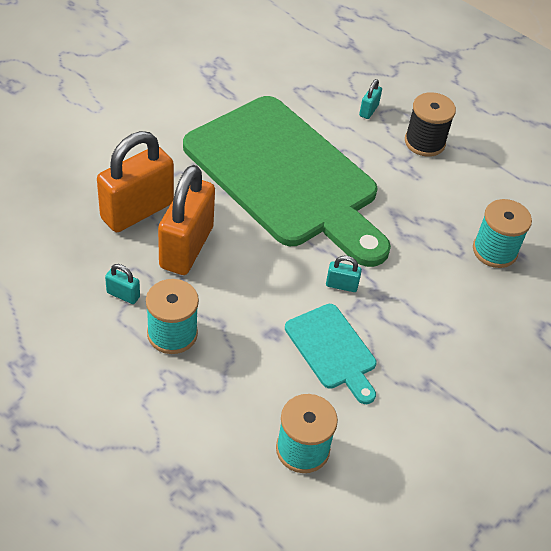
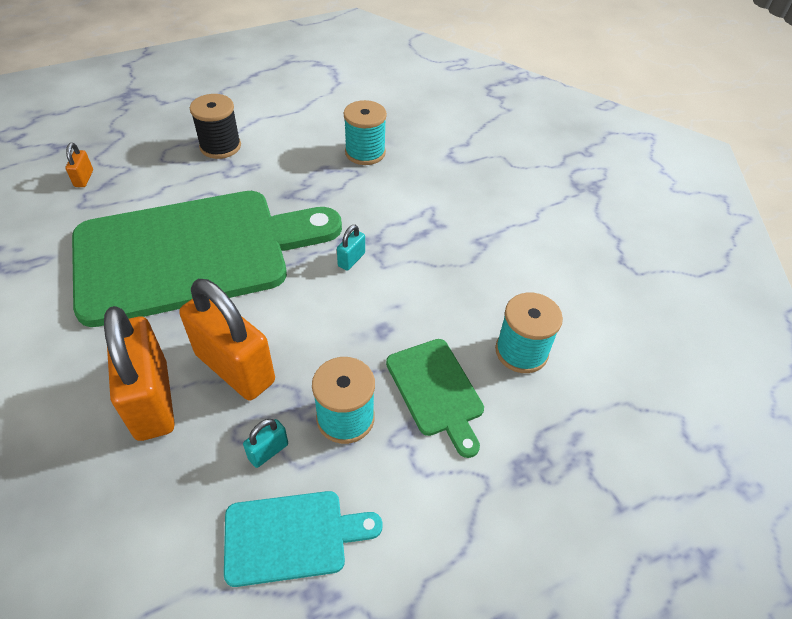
camera: 65 degrees left, 0 degrees up
(226, 390) = (436, 391): none -> green cutting board
(326, 77) = (84, 178): none -> orange padlock
(332, 350) = (421, 292): turquoise cutting board -> turquoise cutting board (292, 536)
(368, 110) = (153, 166): turquoise padlock -> none

